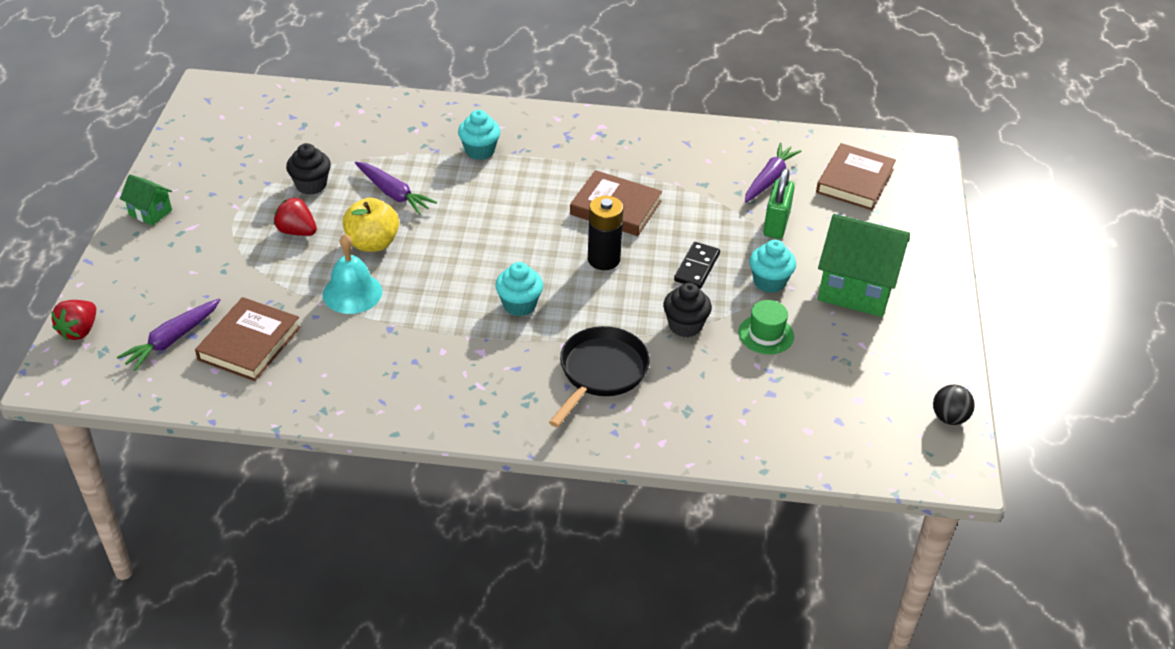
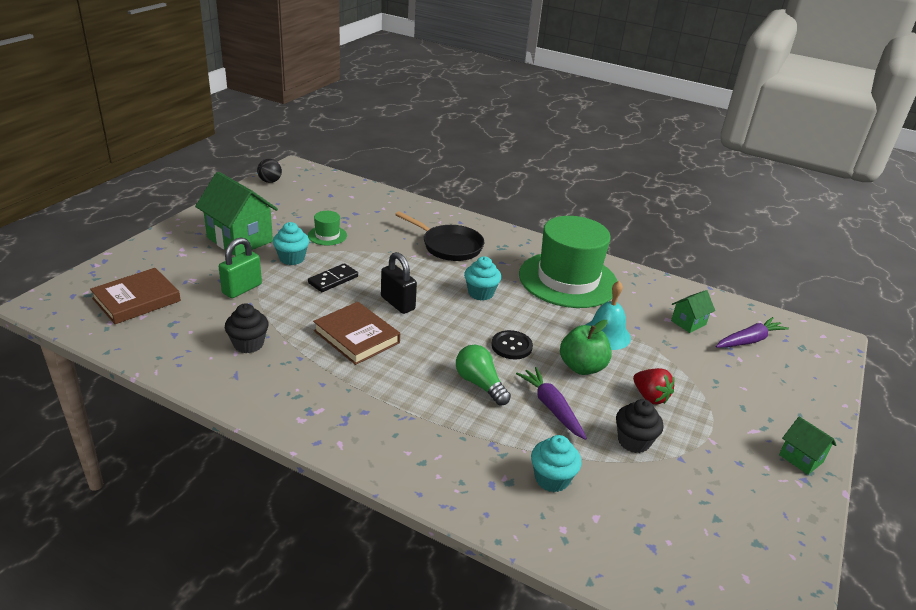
camera: 160 degrees left, 10 degrees down
(79, 331) = (827, 366): red strawberry -> none
(249, 343) = (688, 323): brown book -> green house
(372, 243) = (582, 367): yellow apple -> green apple
(417, 365) = (568, 280): none -> green hat
(454, 245) = (511, 346): none -> black button
(469, 196) = (480, 384): none -> green light bulb
(479, 151) = (446, 429): turquoise cupcake -> turquoise cupcake (552, 479)
(601, 372) = (449, 246): black pan -> black pan turned 105 degrees counterclockwise
(603, 259) = (397, 303): black battery -> black padlock
(685, 325) = (374, 253): black cupcake -> black cupcake (248, 344)
(769, 179) = (203, 321): purple carrot -> none

